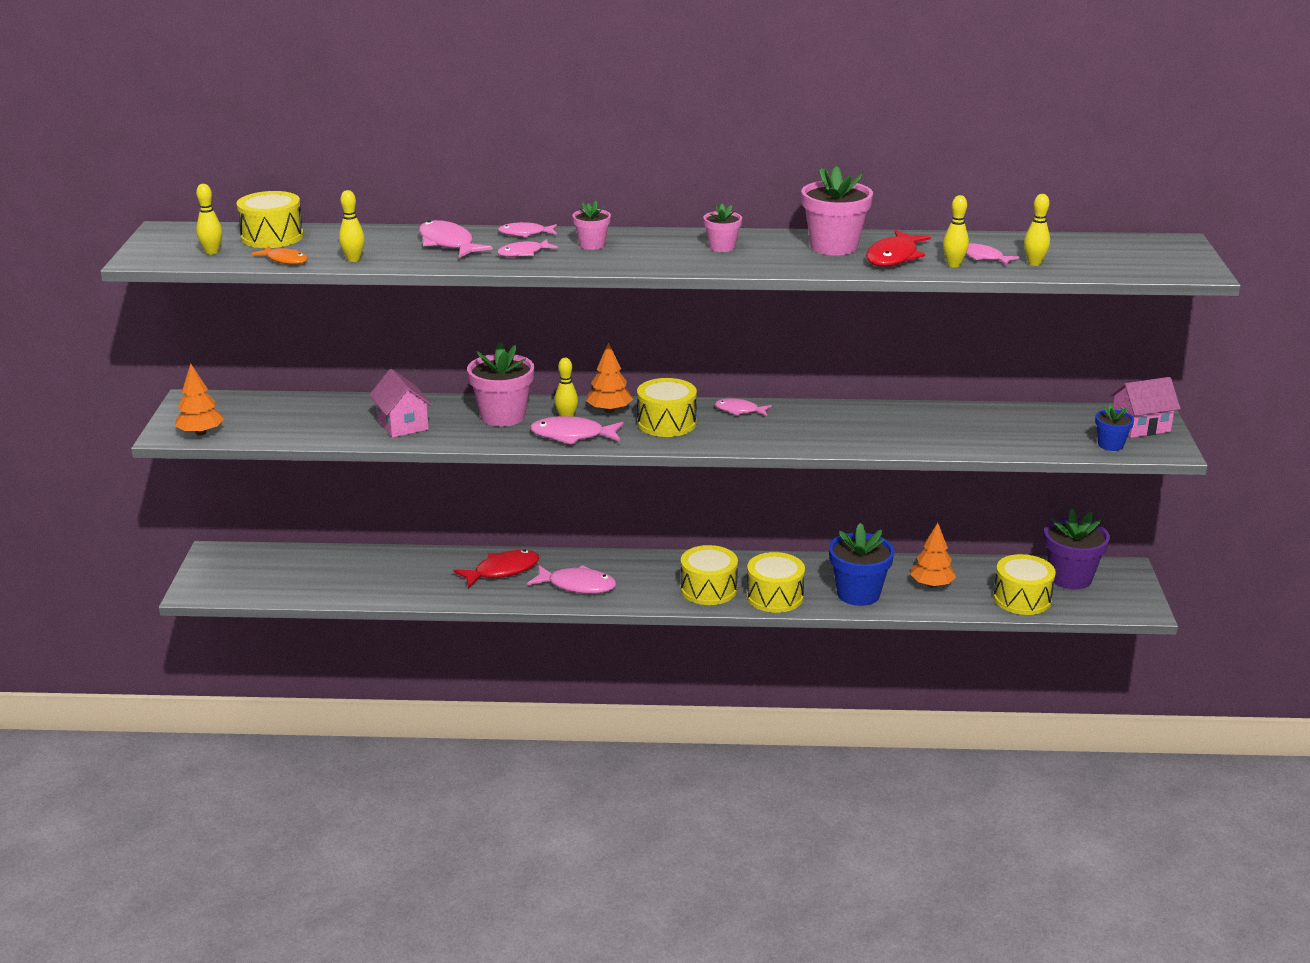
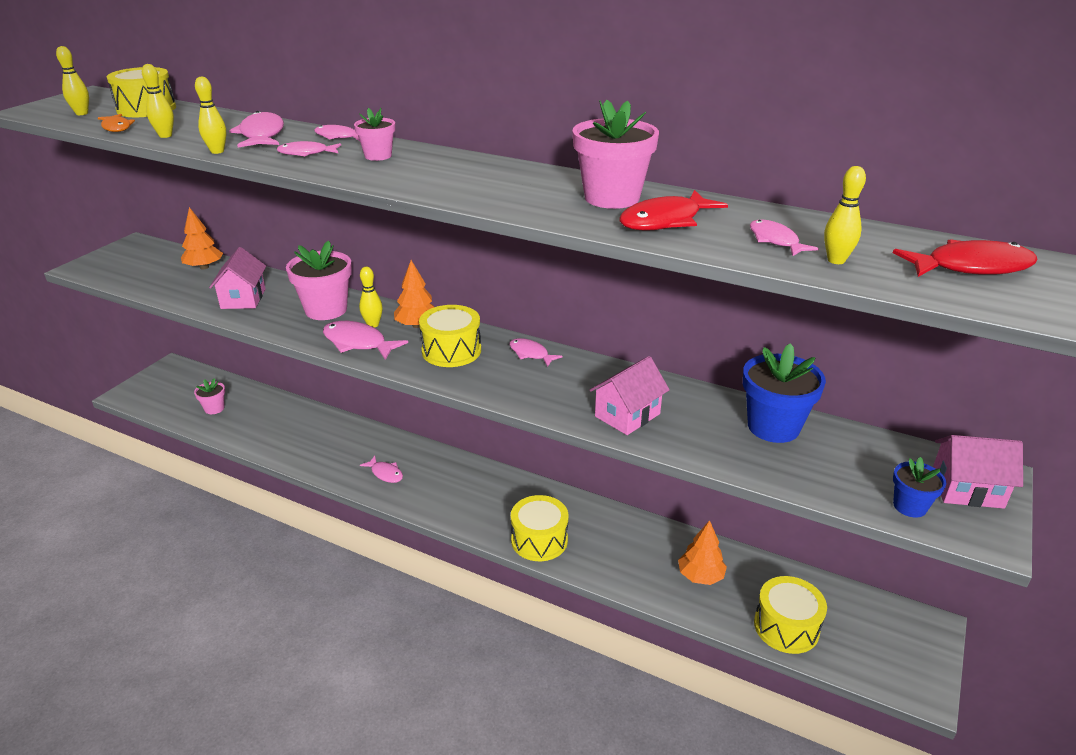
camera: 25 degrees right, 5 degrees up
(201, 433) = (102, 271): orange tree -> orange tree (204, 267)
(502, 571) = (342, 441): red fish -> red fish (971, 267)
(577, 585) = (385, 473): pink fish -> pink fish, size x0.63
(708, 589) = (488, 512): yellow drum -> none
(722, 247) = (495, 178): pink flower pot -> pink flower pot (214, 408)
(858, 594) = (619, 563): blue flower pot -> blue flower pot (773, 427)
(865, 436) = (627, 415): none -> pink house
(953, 265) = (727, 243): yellow bowling pin -> yellow bowling pin (217, 151)
(1070, 578) = (857, 616): purple flower pot -> none

